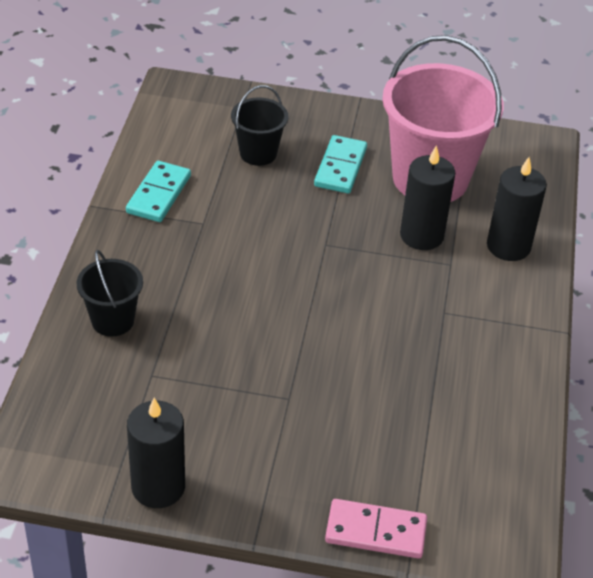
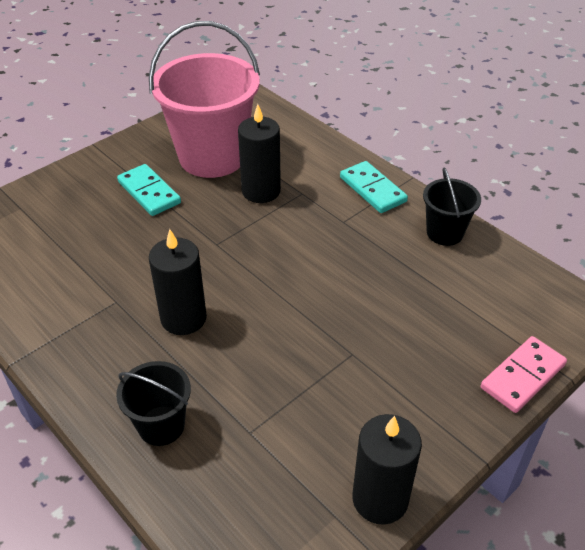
camera: 50 degrees left, 0 degrees up
(158, 194) = (51, 311): turquoise domino -> turquoise domino (372, 189)
(258, 153) = (80, 227): black bucket -> black bucket (444, 233)
(508, 246) = (313, 158): black candle -> black candle (183, 318)

